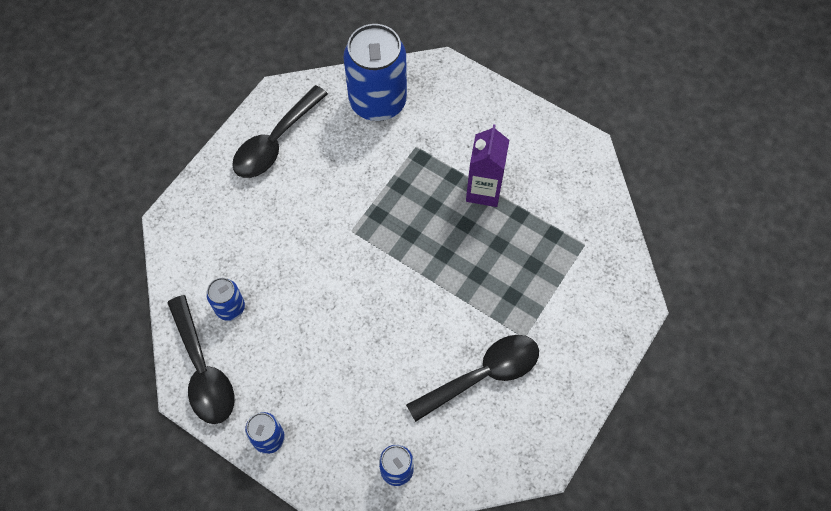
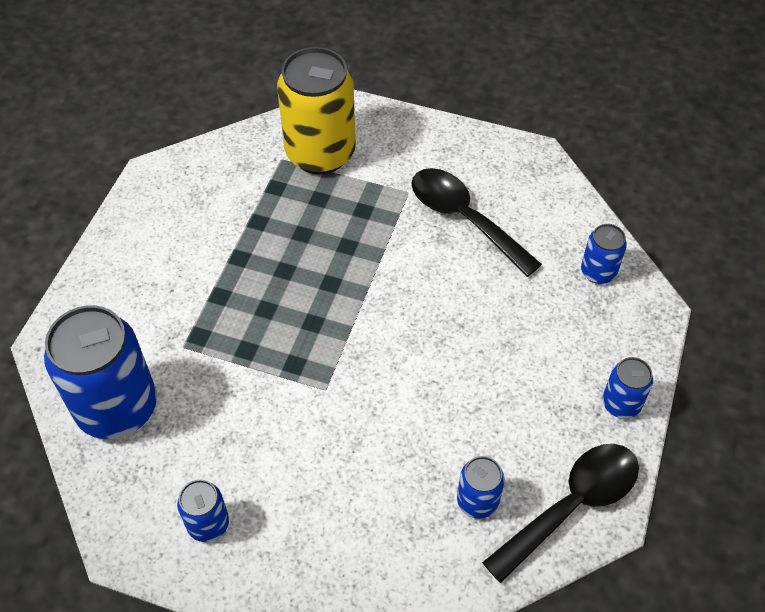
camera: 105 degrees left, 10 degrees down
(275, 142) = (208, 524): black spoon -> blue can
(483, 190) = (233, 261): purple carton -> none
(584, 276) = (320, 153): none -> yellow can

